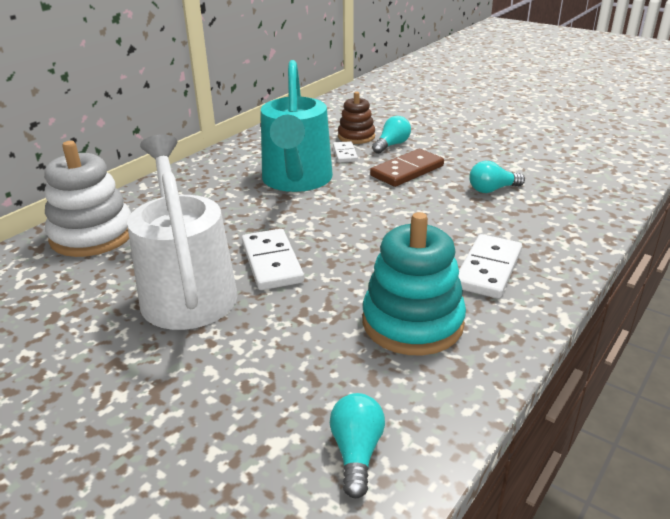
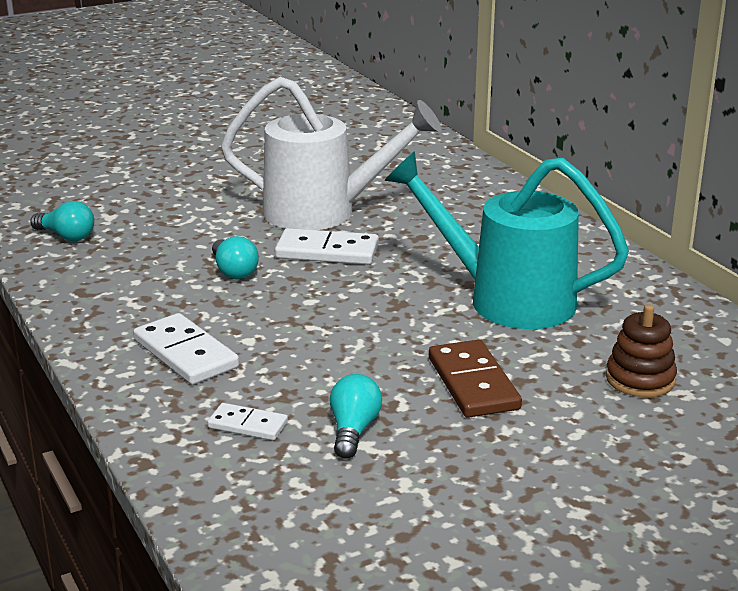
camera: 115 degrees right, 5 degrees down
(92, 235) = (464, 186): white stacking toy -> none
(345, 154) = (574, 352): white domino -> white domino (248, 425)
(392, 145) = (582, 400): turquoise light bulb -> turquoise light bulb (233, 271)
(412, 322) = (159, 290): turquoise stacking toy -> none

